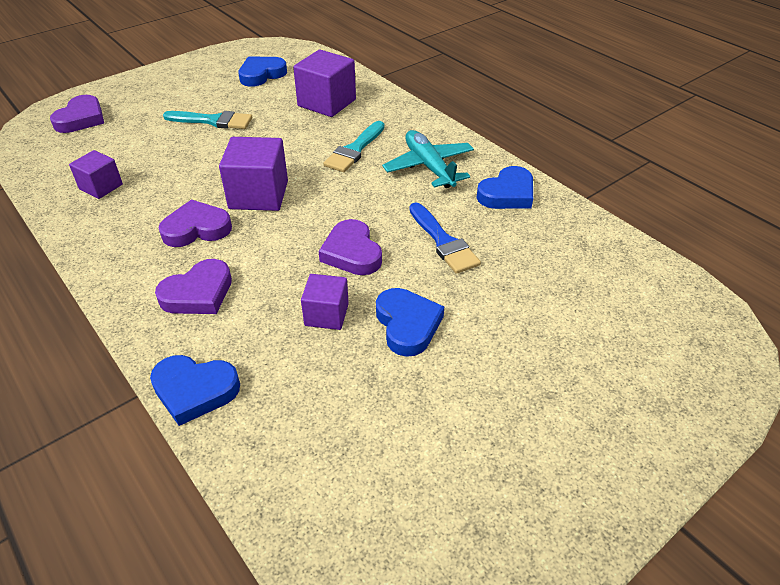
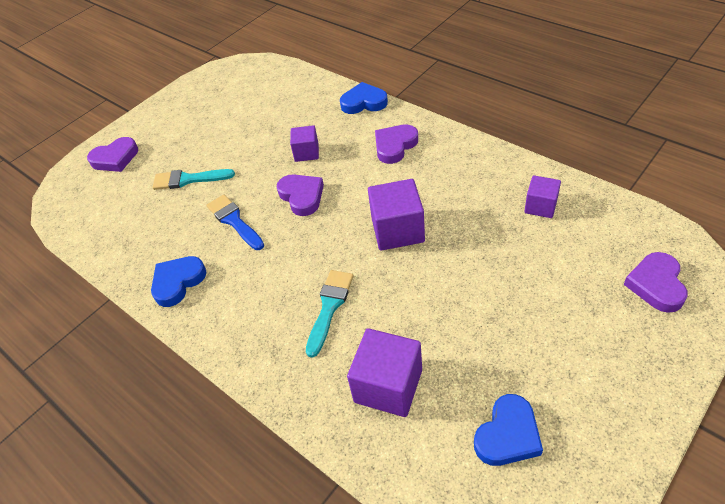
camera: 175 degrees right, 5 degrees up
(196, 229) = (428, 188): purple heart -> purple heart (115, 158)
(213, 121) = (505, 317): turquoise brush -> turquoise brush (188, 179)
(407, 325) = (255, 158): blue heart -> none
(429, 167) = (250, 300): turquoise plane -> none

